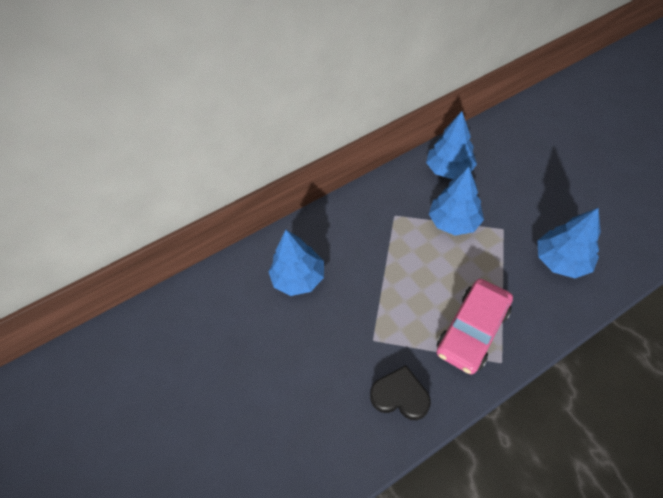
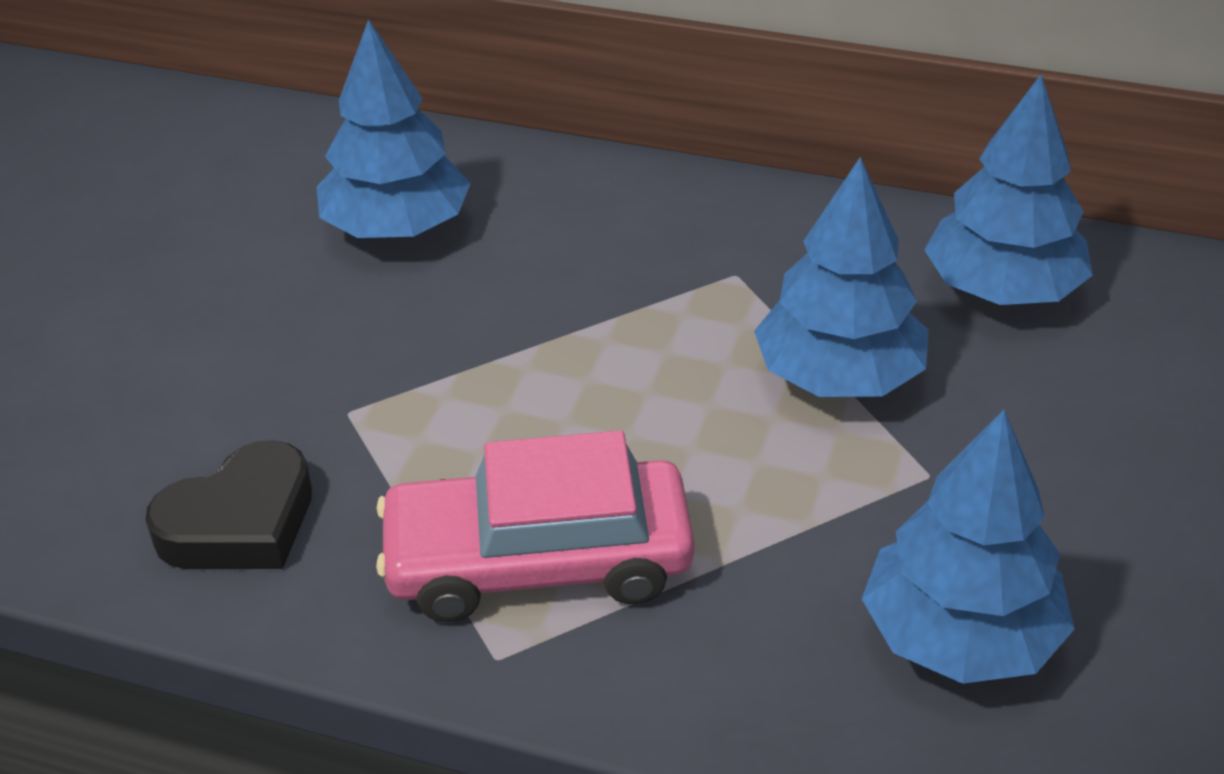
camera: 45 degrees right, 15 degrees down
(400, 396) = (240, 523): black heart -> black heart turned 75 degrees clockwise

